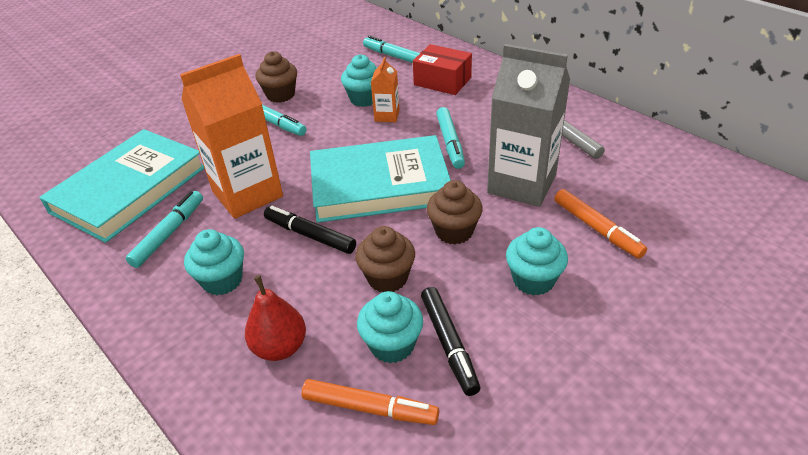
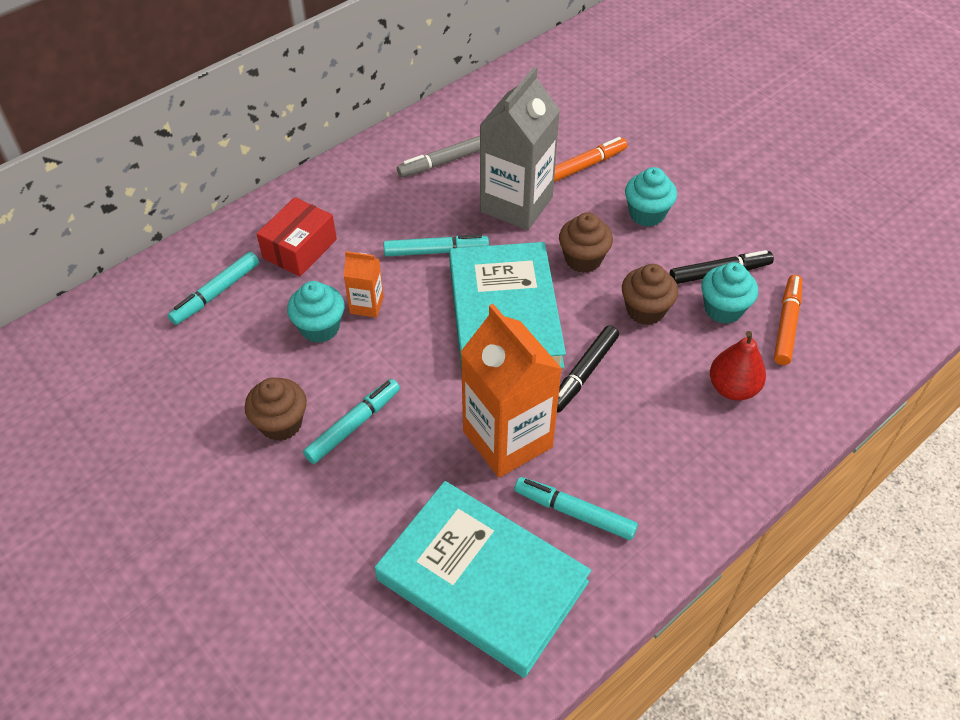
camera: 90 degrees left, 10 degrees up
(222, 280) = (650, 446): turquoise cupcake -> none

